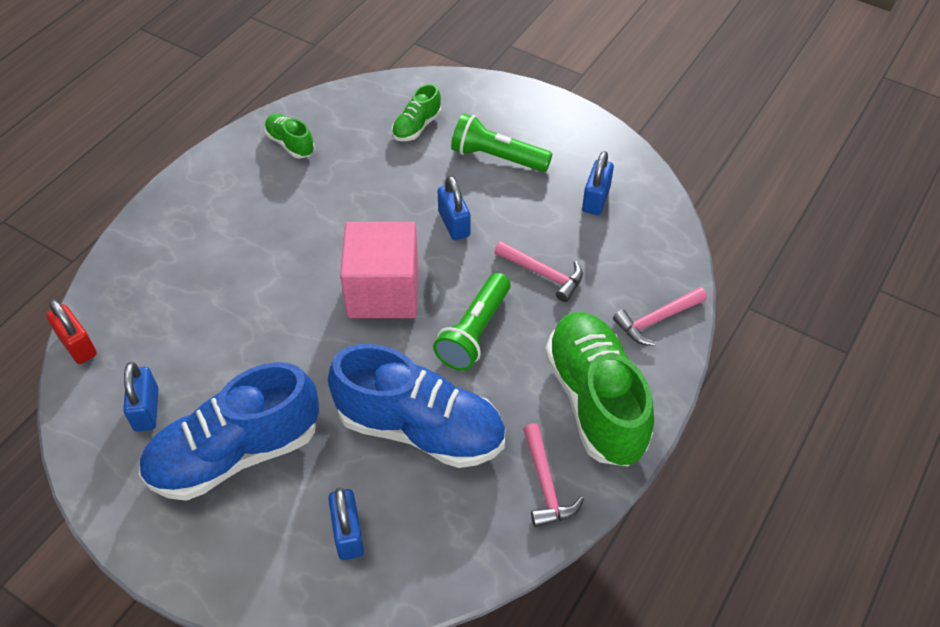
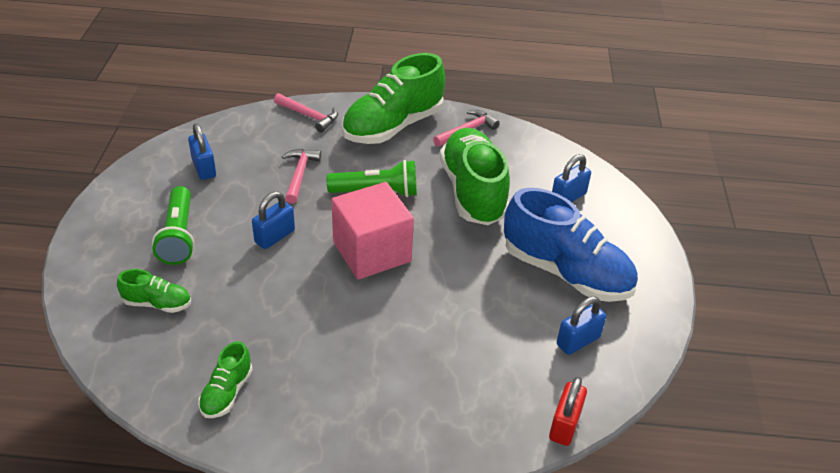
camera: 120 degrees left, 10 degrees down
(420, 429) = (473, 192): blue shoe -> green shoe
(596, 199) = (204, 168): blue padlock -> blue padlock turned 75 degrees clockwise

